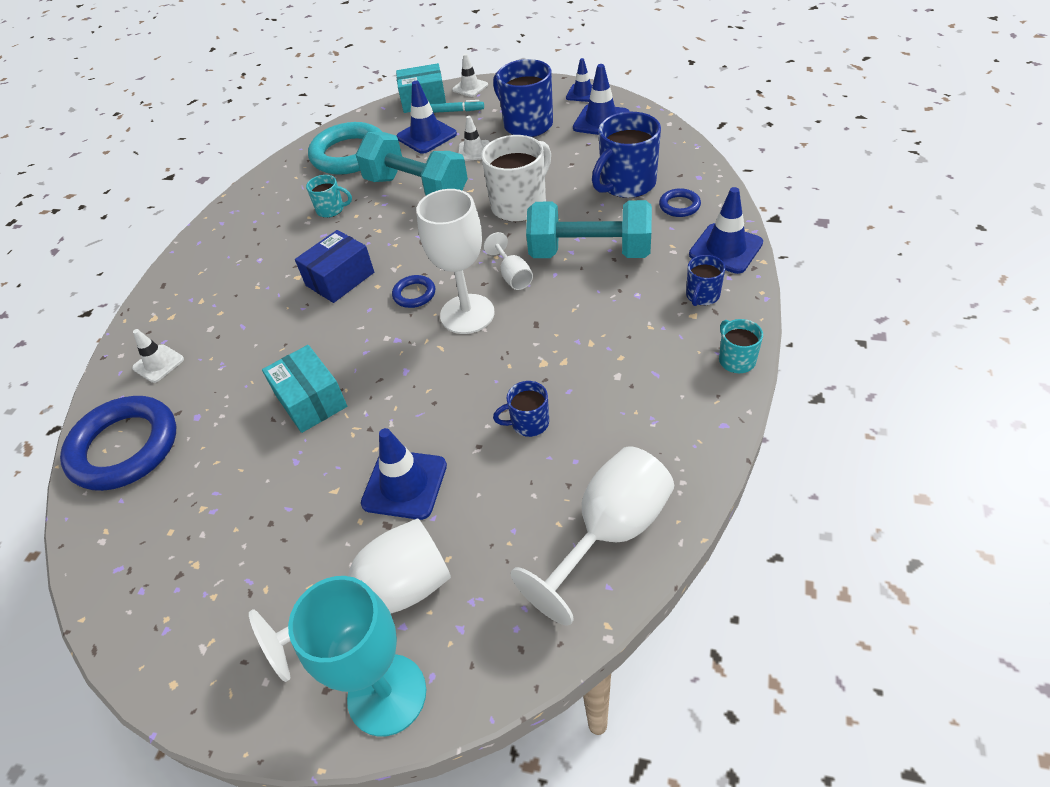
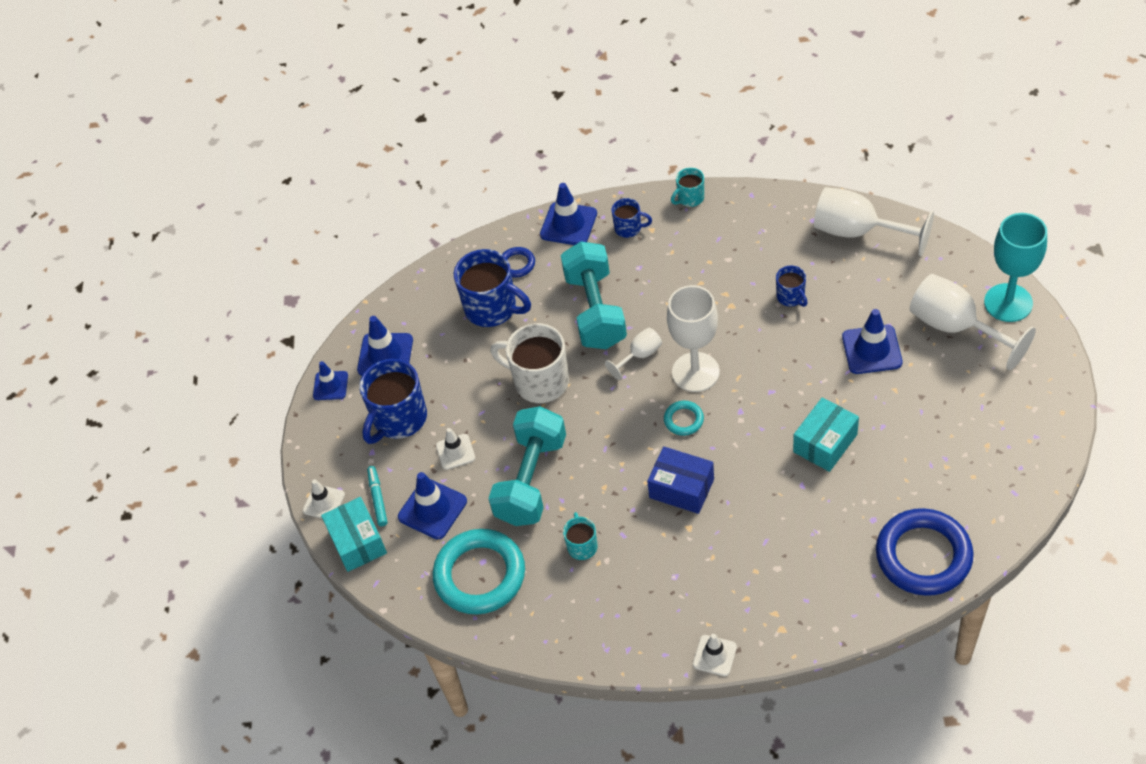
camera: 105 degrees left, 5 degrees up
(158, 364) = (832, 586): white traffic cone -> white traffic cone (714, 655)
(414, 294) = (683, 420): blue ring -> turquoise ring

